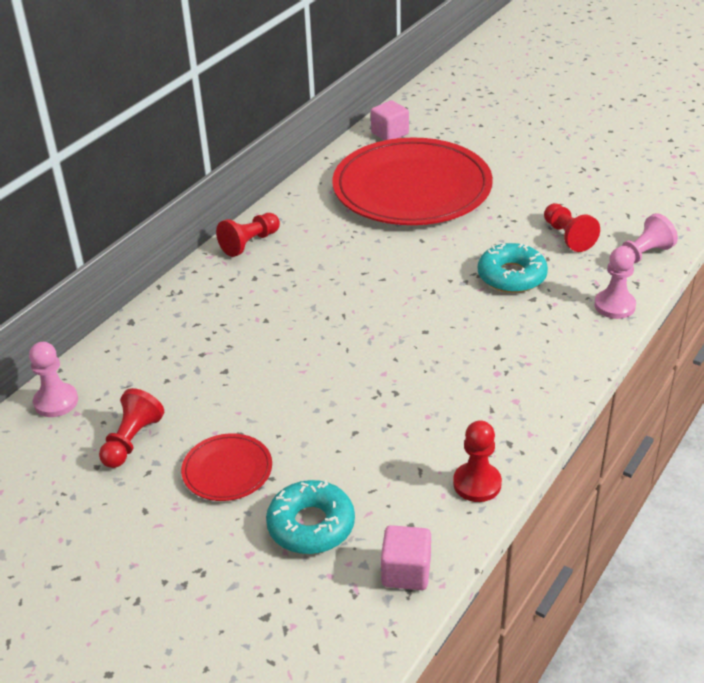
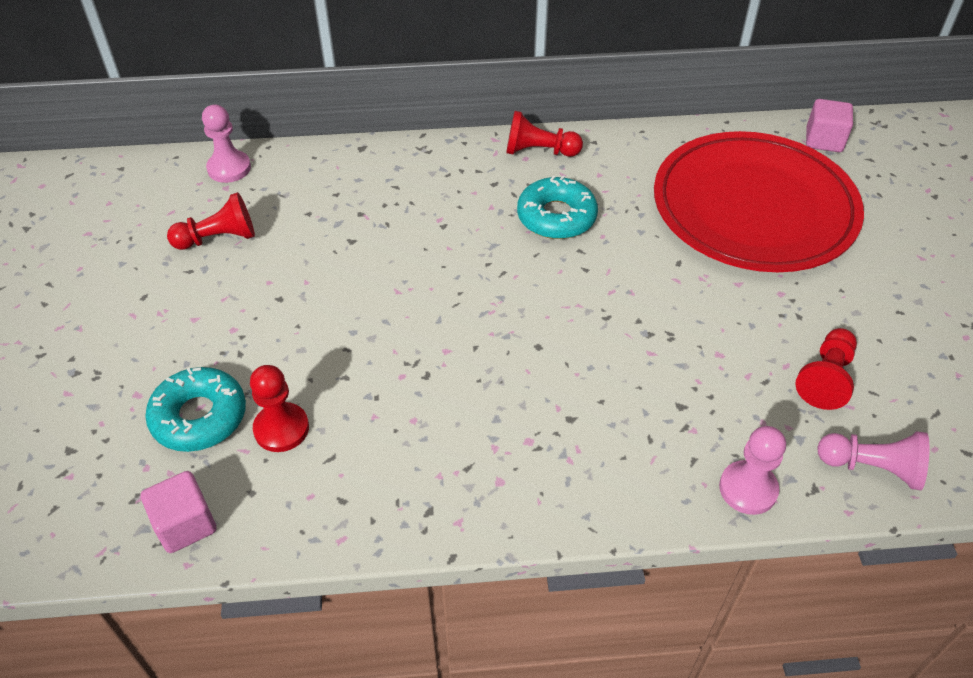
camera: 50 degrees right, 10 degrees up
(227, 470) = (227, 318): red plate -> none
(477, 483) = (347, 516): red pawn -> red pawn (281, 429)
(511, 276) = (699, 367): turquoise donut -> turquoise donut (556, 217)

